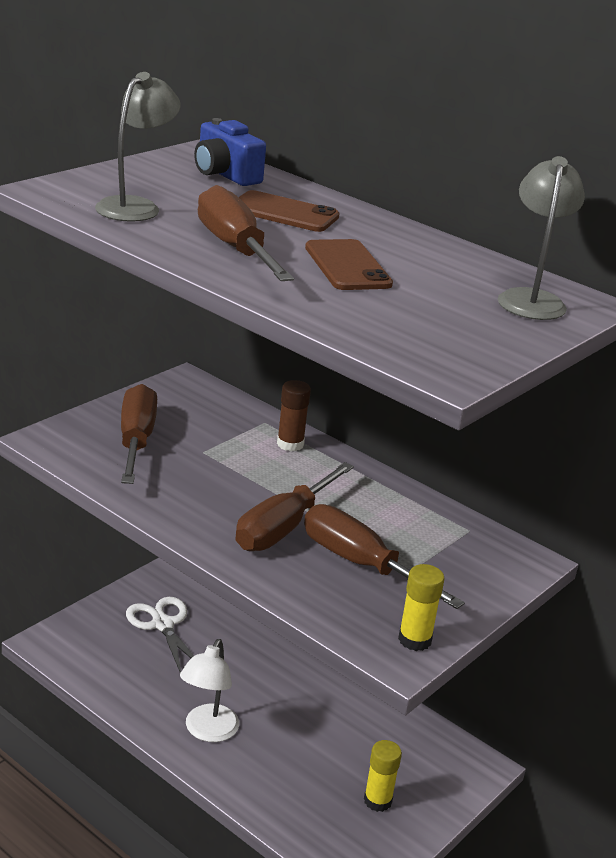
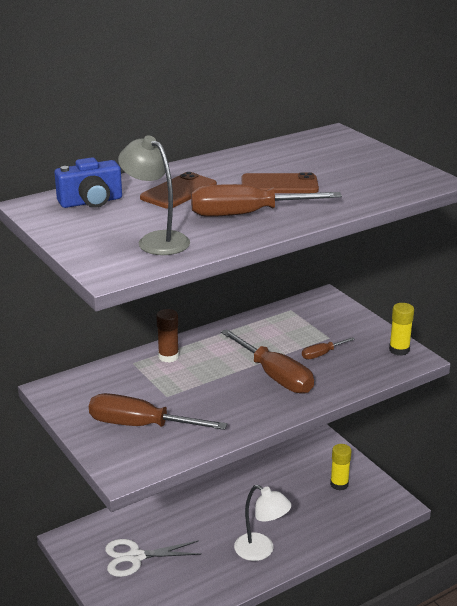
camera: 70 degrees left, 0 degrees up
(361, 564) = (322, 354): brown screwdriver -> brown screwdriver, size x0.49
(531, 299) = (330, 145): grey lamp -> none

